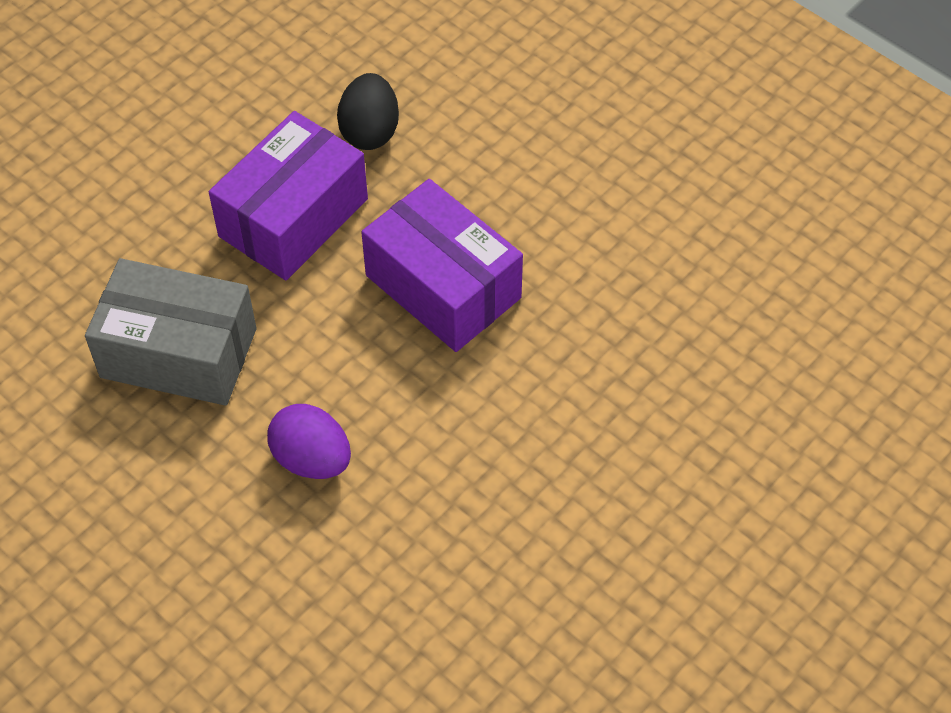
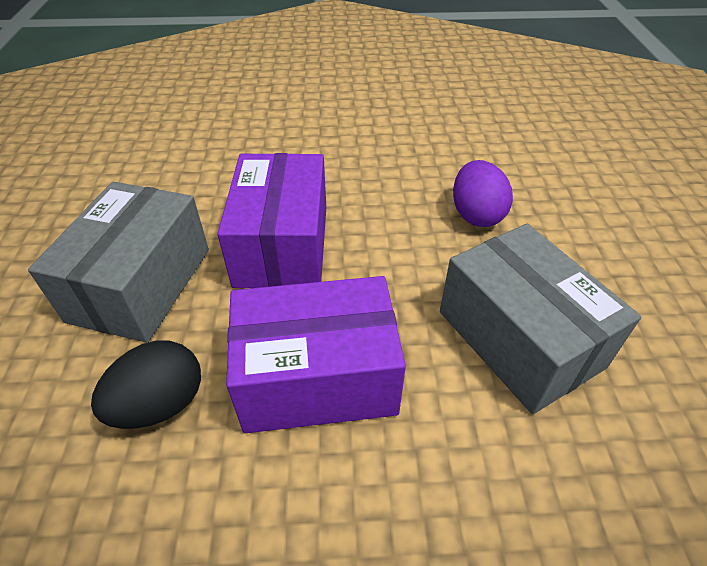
camera: 135 degrees left, 10 degrees down
(499, 174) = (141, 284): none -> grey box

